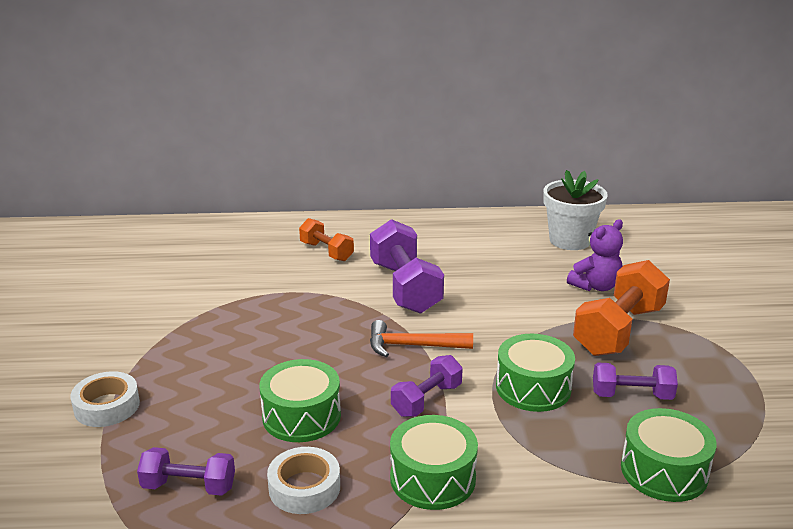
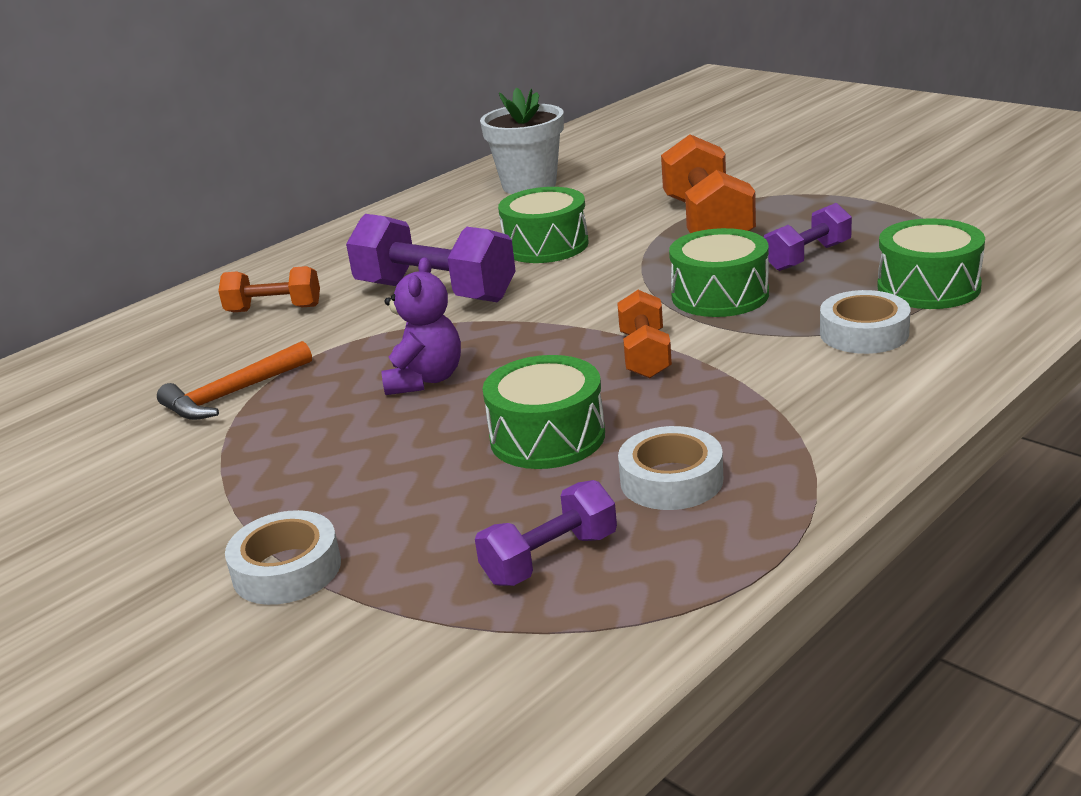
camera: 40 degrees left, 0 degrees up
(413, 346) = (544, 327): orange hammer -> orange hammer (233, 394)
(426, 400) = (645, 355): purple dumbbell -> orange dumbbell
(432, 478) = (770, 400): green drum -> green drum (546, 245)
(562, 474) = (864, 333): none -> white tape
(595, 286) = (623, 204): purple teddy bear -> purple teddy bear (425, 380)

